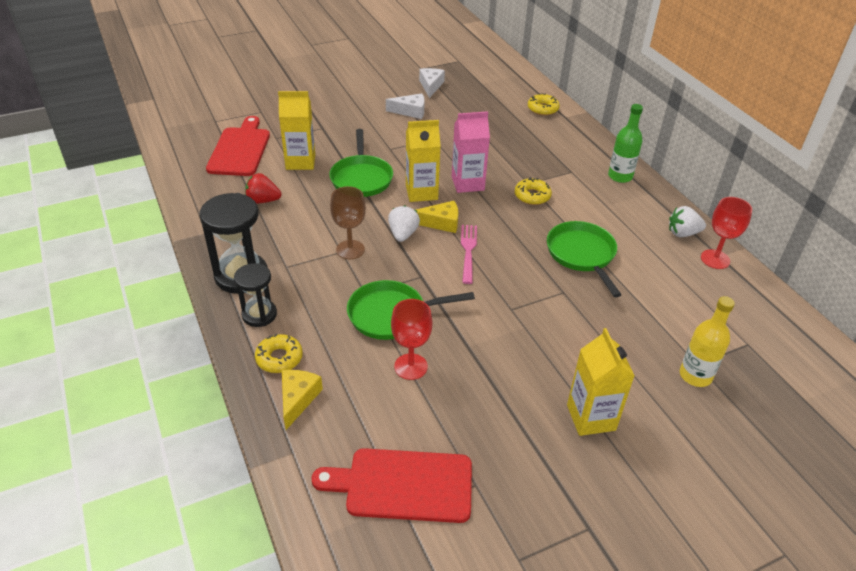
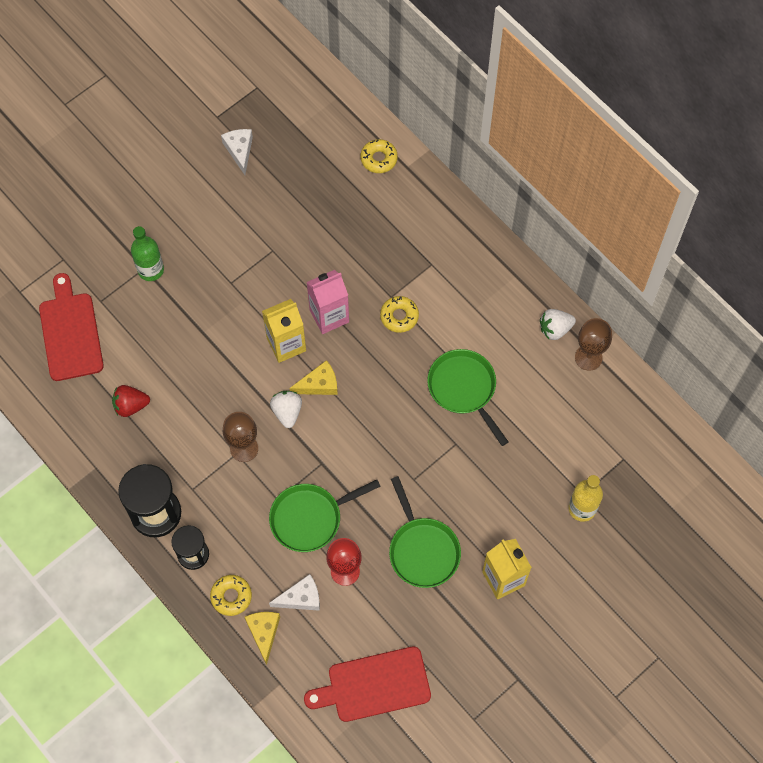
camera: 15 degrees left, 25 degrees up
(300, 162) = (144, 333): yellow carton -> none
(361, 178) = (217, 340): green pan -> green pan (422, 550)
(410, 111) = (232, 208): white cheese -> white cheese (301, 598)
(468, 251) = (356, 417): pink fork -> none
(620, 176) = (482, 257): green bottle -> green bottle (151, 270)
(715, 259) = (588, 357): red goblet -> brown goblet

